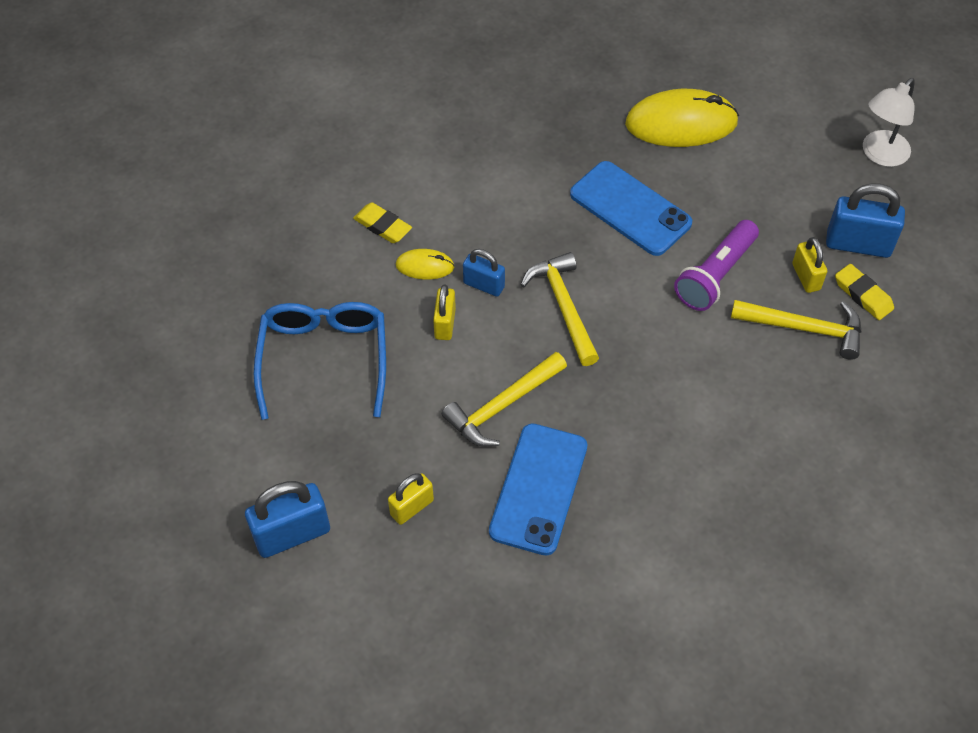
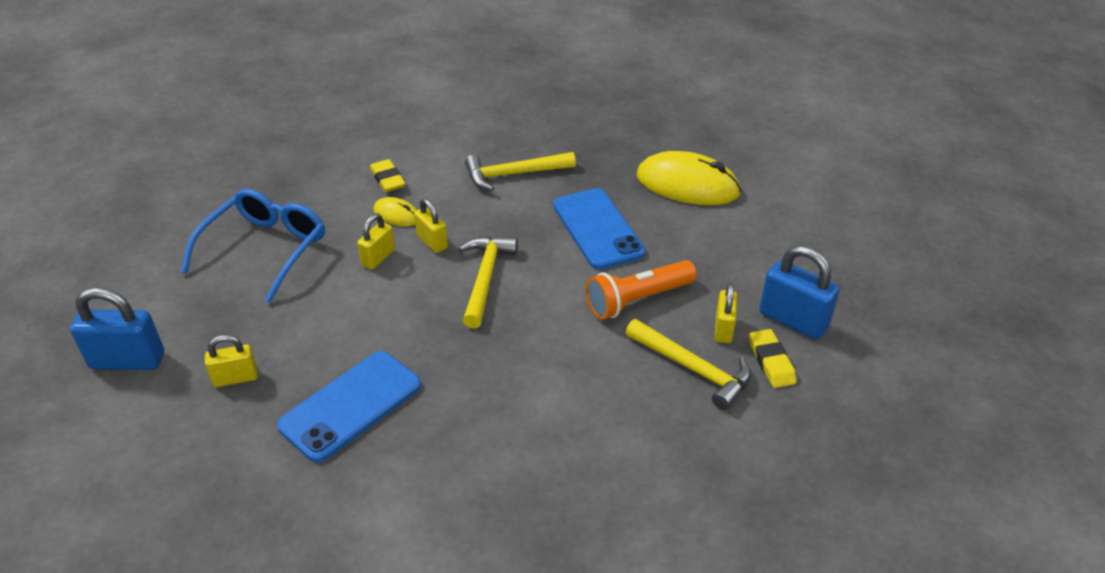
camera: 25 degrees right, 15 degrees down
(484, 285) = (432, 242): blue padlock -> yellow padlock
(502, 406) = (374, 332): yellow hammer -> yellow hammer (514, 174)
(715, 275) = (638, 300): purple flashlight -> orange flashlight
(880, 155) = (860, 260): white lamp -> none

